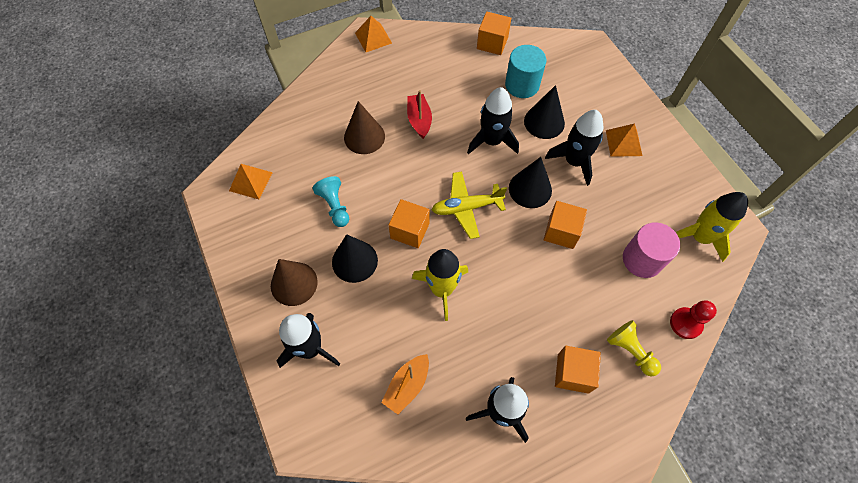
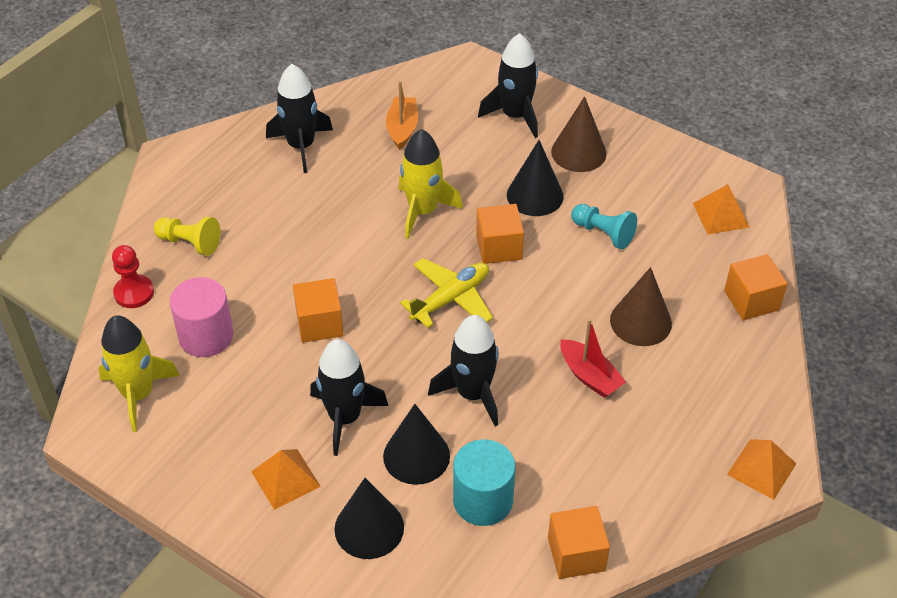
camera: 150 degrees right, 15 degrees down
(530, 189) = (385, 355): black cone -> black cone (369, 528)
(573, 373) = (244, 201): orange cube -> orange cube (751, 300)

